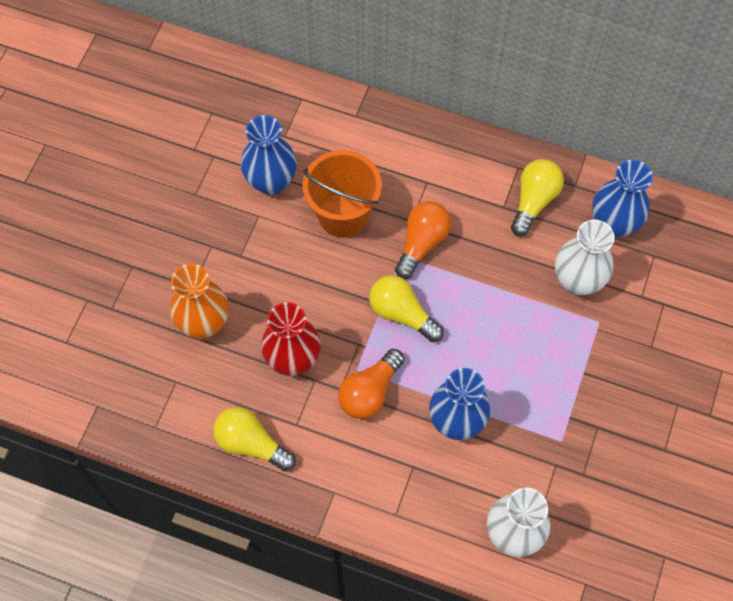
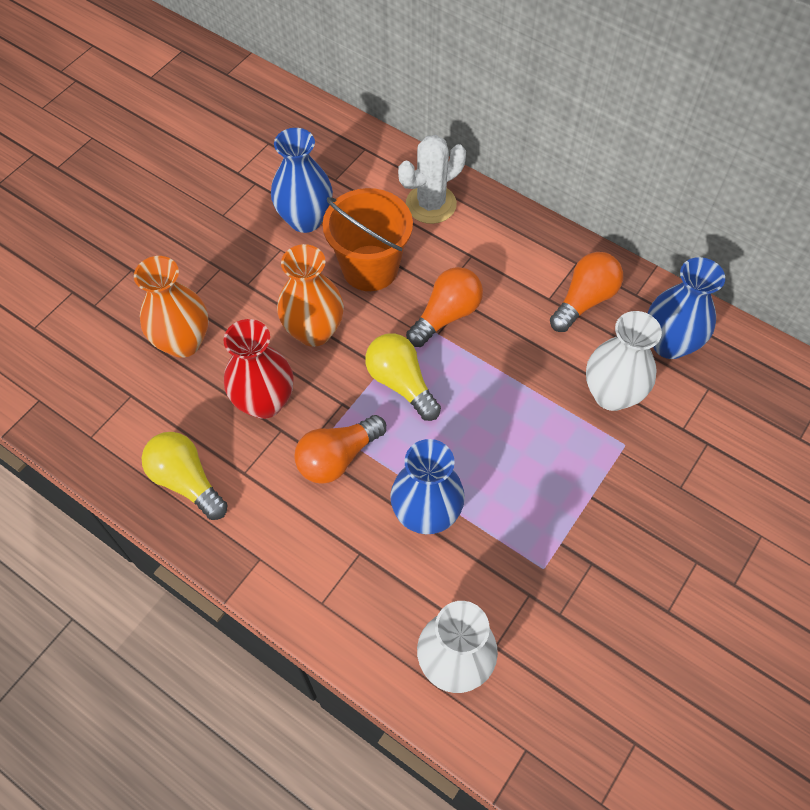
camera: 15 degrees right, 5 degrees down
(313, 285) = (314, 331): none -> orange vase
(377, 141) = (431, 204): none -> white cactus
(533, 201) = (584, 300): yellow light bulb -> orange light bulb

